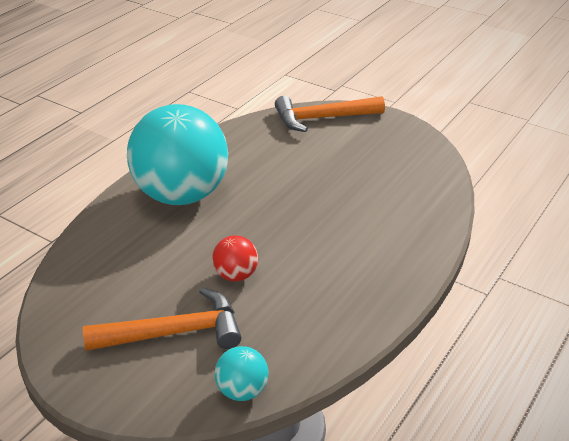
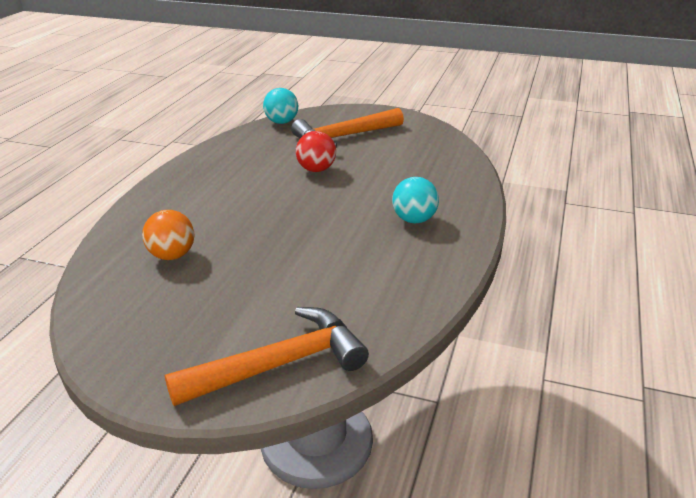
camera: 165 degrees right, 5 degrees down
(181, 195) = (414, 220): turquoise ball -> turquoise ball, size x0.41
(388, 196) = (172, 255): none -> orange ball

